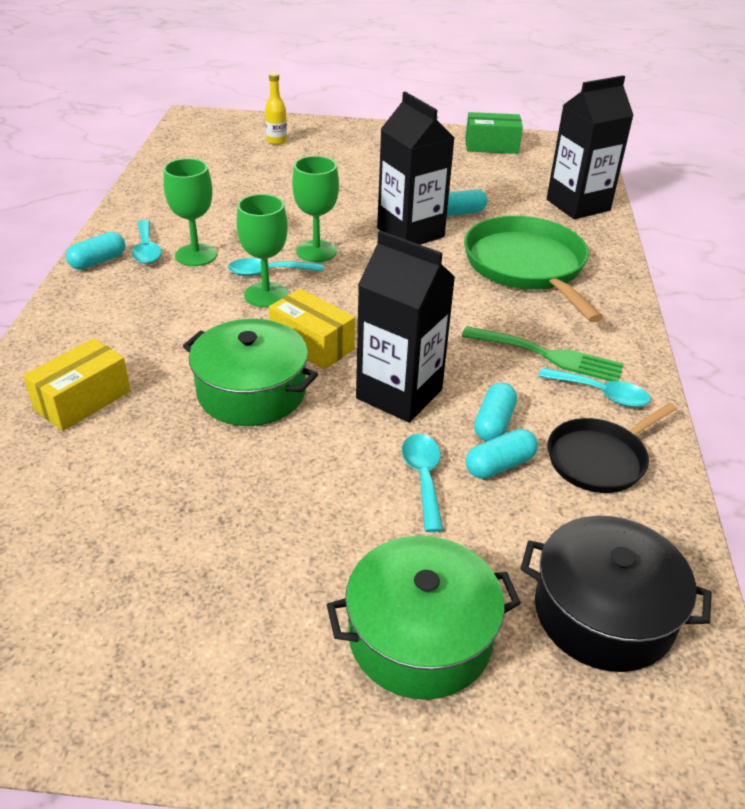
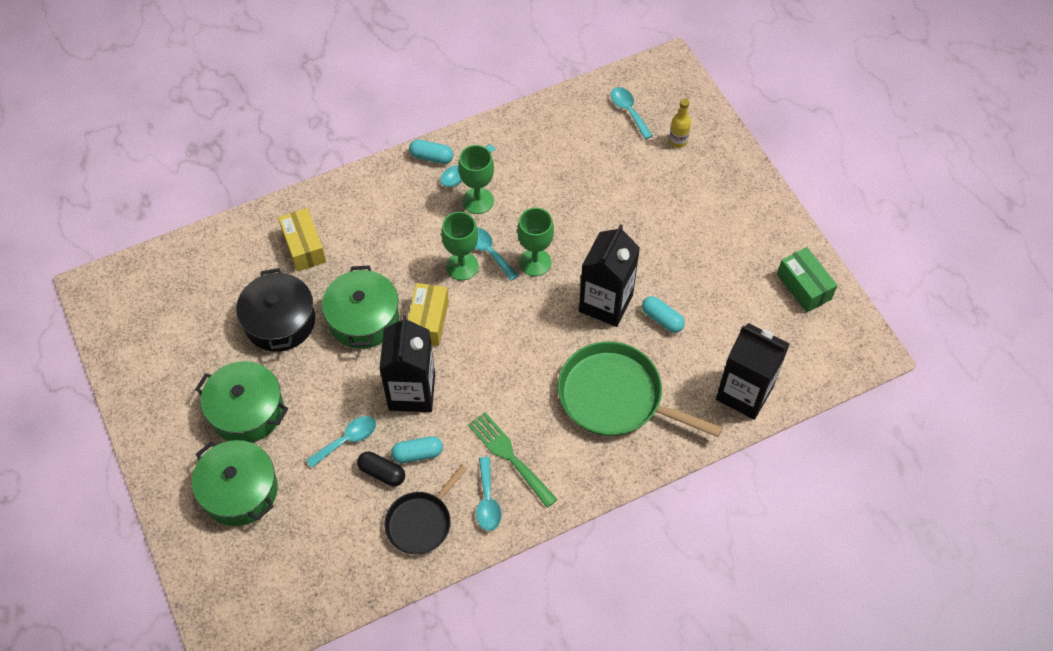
camera: 60 degrees right, 20 degrees up
(82, 400) = (304, 247): yellow box -> yellow box turned 60 degrees clockwise
(211, 149) = (628, 111): none -> turquoise spoon
(282, 567) = (247, 411): none -> green pot
(499, 465) = (382, 473): turquoise capsule -> black capsule
(526, 266) = (615, 397): green pan -> green pan turned 105 degrees counterclockwise
(549, 356) = (509, 456): green fork -> green fork turned 150 degrees clockwise
(599, 459) = (421, 522): black pan -> black pan turned 75 degrees counterclockwise
(603, 613) = (300, 565): black pot -> black pot (279, 321)

